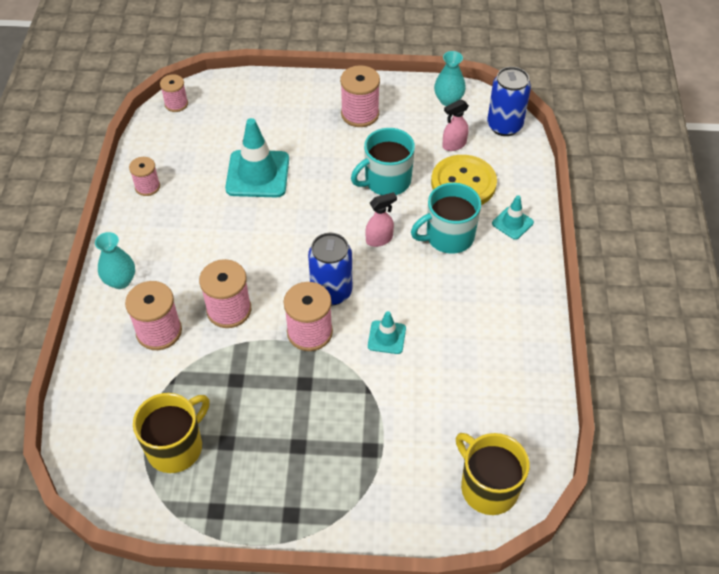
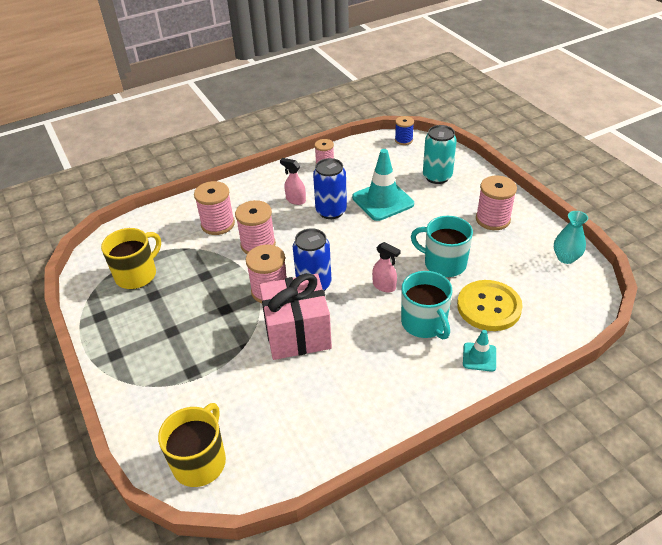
camera: 60 degrees right, 10 degrees down
(120, 281) = (243, 190): turquoise vase -> none
(176, 104) = (403, 140): pink spool -> blue spool
(176, 446) = (137, 274): yellow mug -> yellow mug turned 60 degrees counterclockwise
(262, 114) = (437, 177): none -> turquoise can
(386, 337) = (297, 333): turquoise traffic cone -> pink gift
(448, 237) = (424, 323): turquoise mug -> turquoise mug turned 150 degrees counterclockwise
(454, 145) = (522, 283): pink spray bottle -> pink spray bottle (295, 200)
(504, 126) = (580, 303): blue can -> blue can (331, 211)

